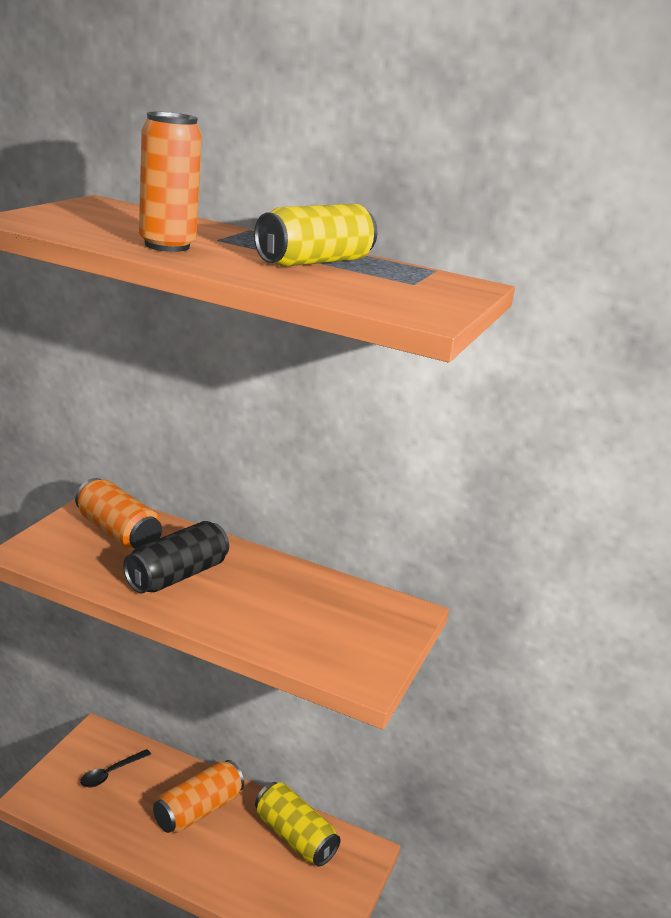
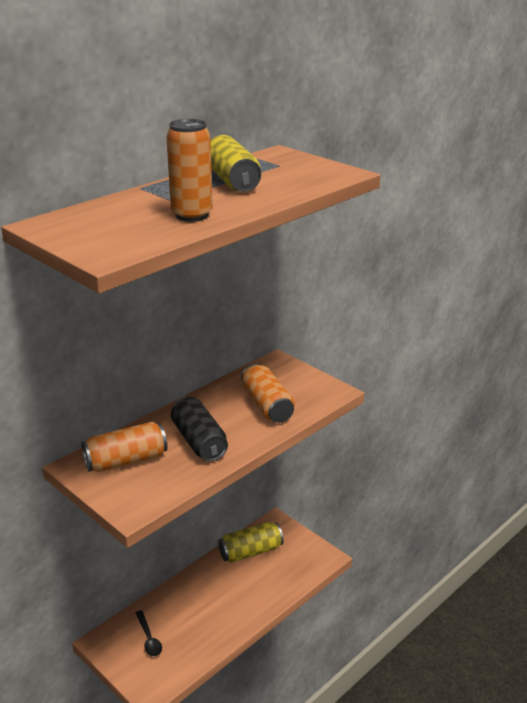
camera: 65 degrees left, 5 degrees up
(198, 810) = (207, 595): orange can -> orange can (267, 406)

